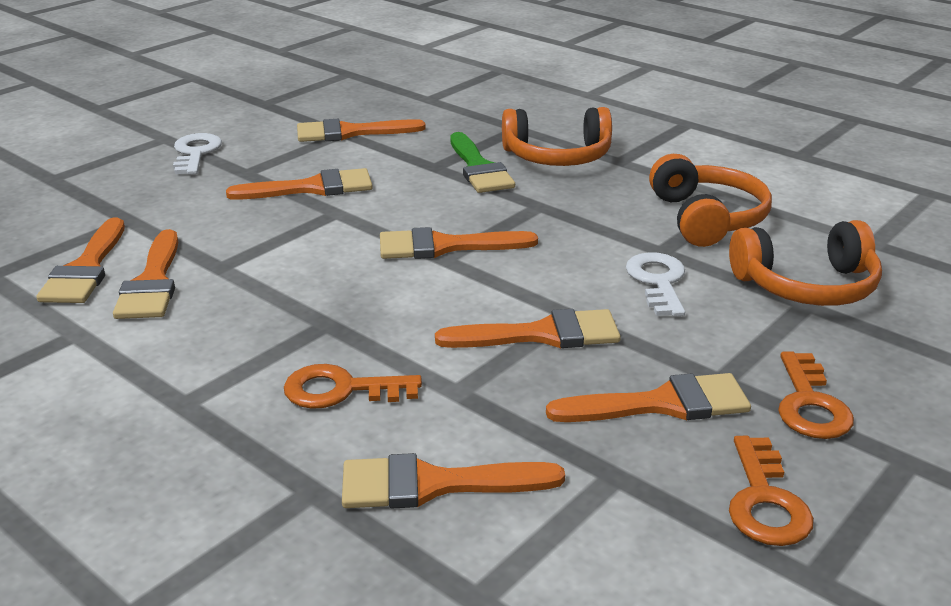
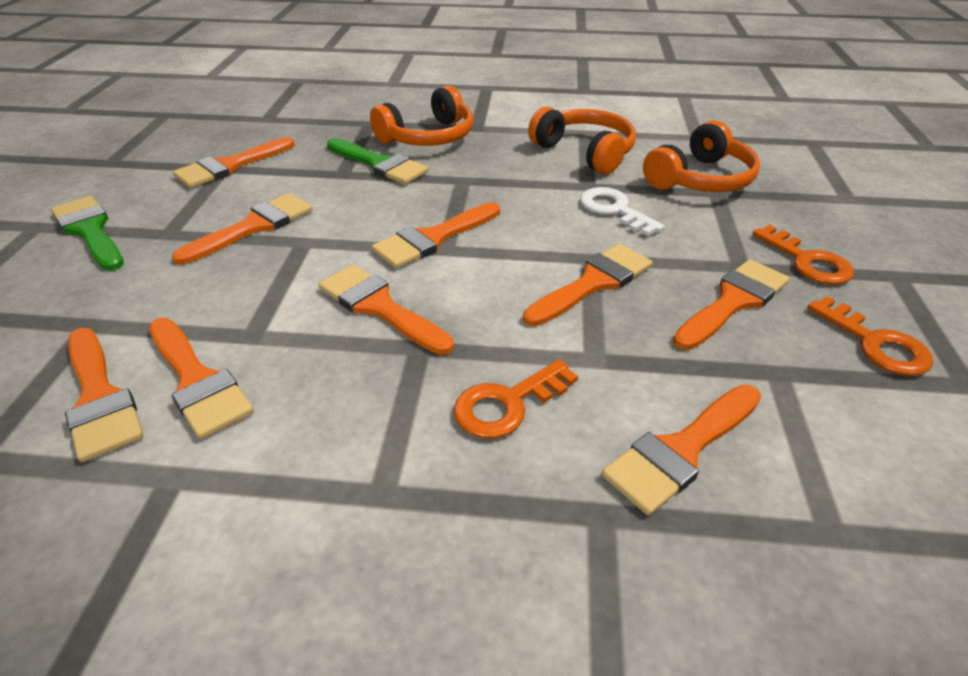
camera: 35 degrees left, 10 degrees up
(196, 153) = (89, 231): white key -> green brush
(333, 283) = (379, 307): none -> orange brush

